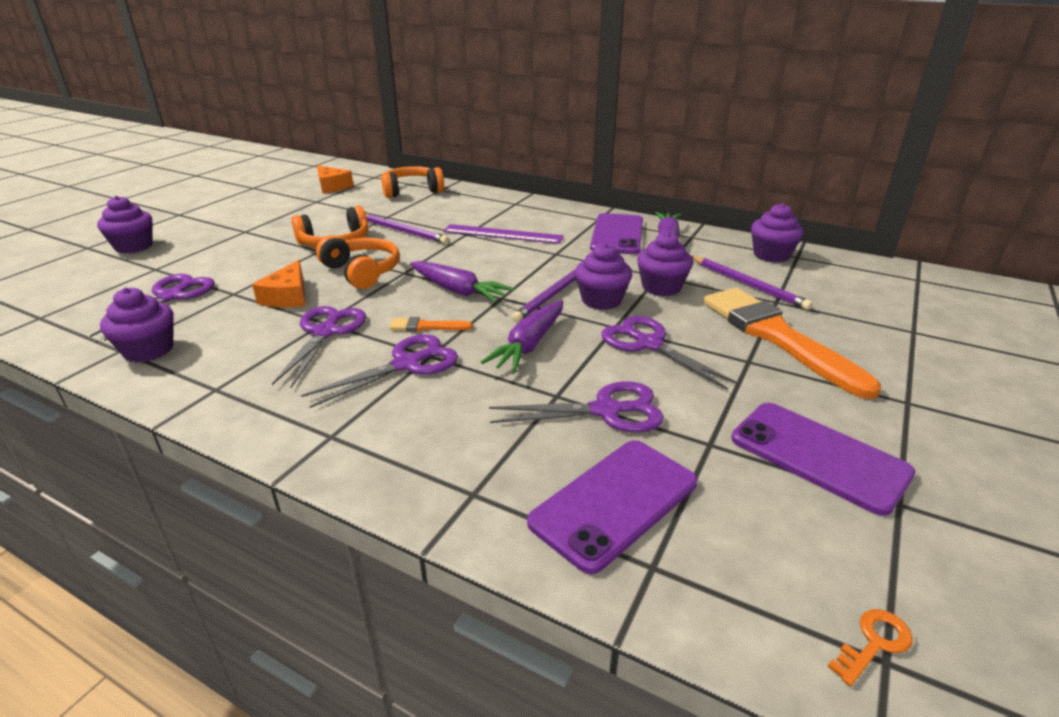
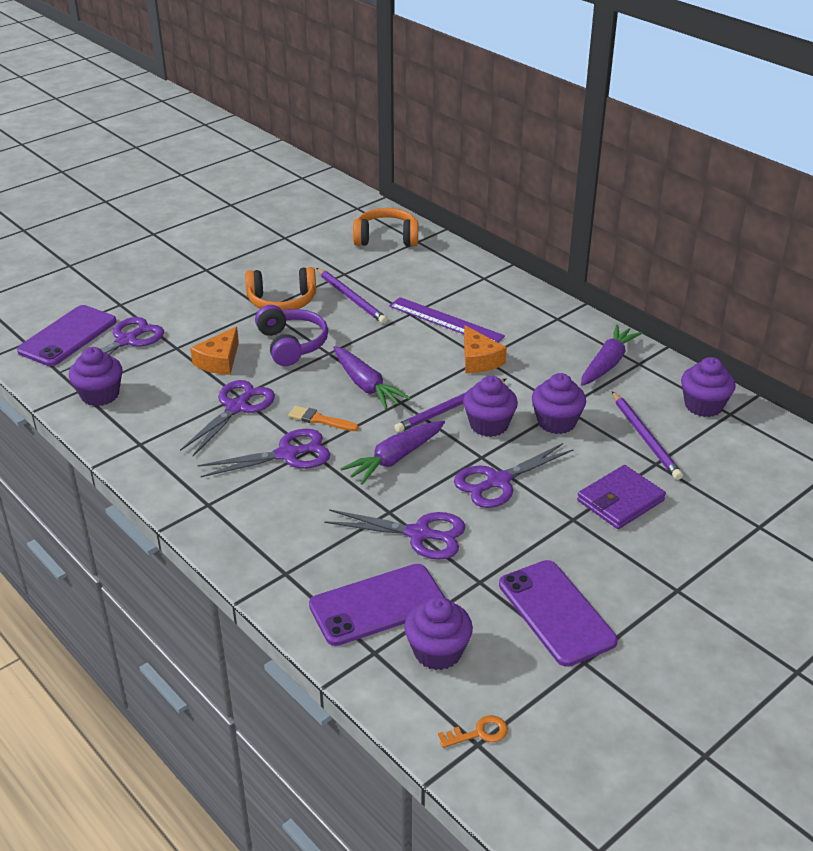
camera: 20 degrees right, 5 degrees up
(134, 246) = (107, 272): purple cupcake -> purple cupcake (437, 652)
(332, 186) = (308, 217): orange cheese -> orange cheese (479, 360)
(362, 272) = (292, 344): orange headphones -> purple headphones
(617, 234) = (562, 344): purple phone -> purple phone (67, 336)
(648, 344) = (498, 481): purple scissors -> purple scissors turned 105 degrees counterclockwise
(776, 336) = (620, 501): orange brush -> purple wallet

